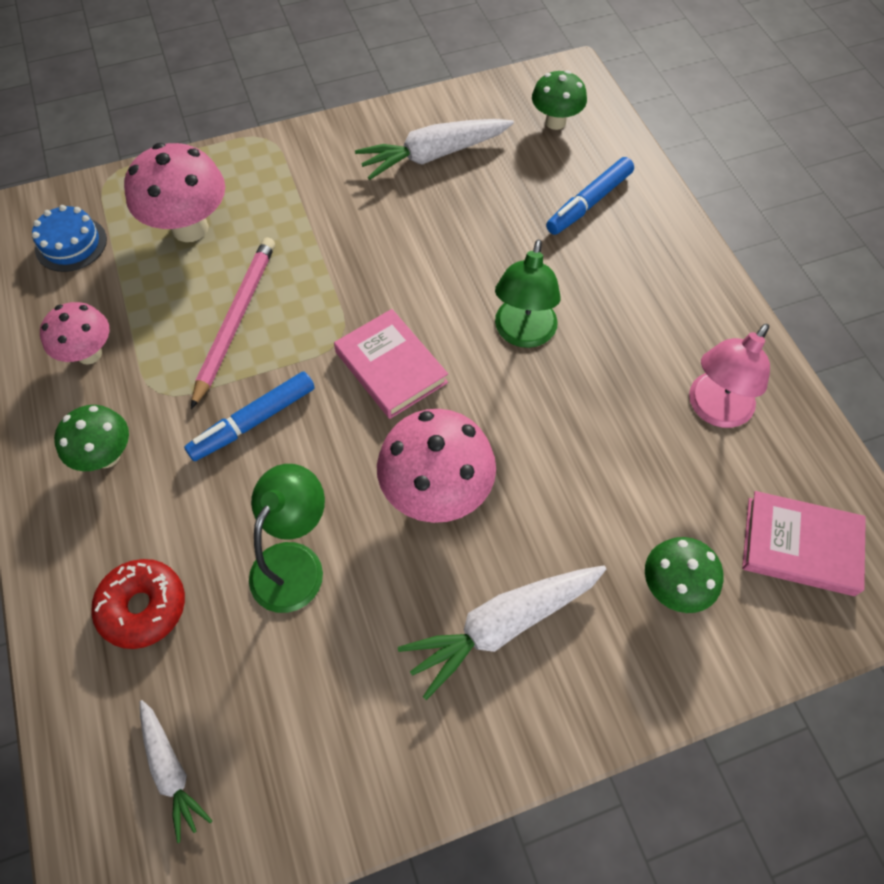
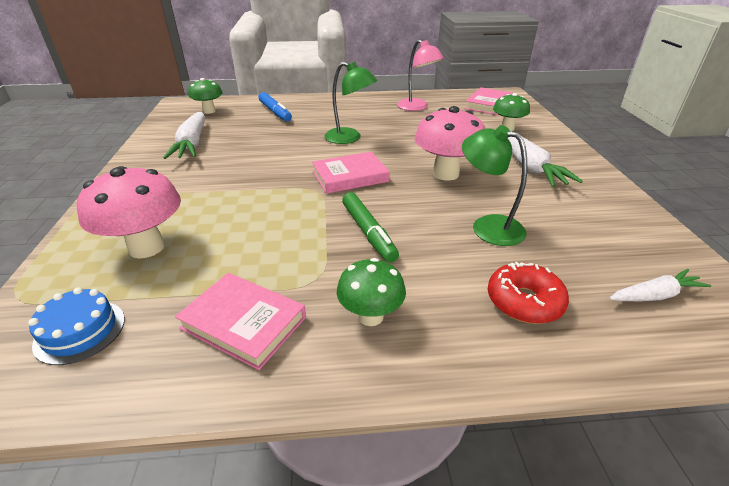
camera: 75 degrees left, 25 degrees down
(89, 354) = (243, 323): pink mushroom -> pink book
(235, 320) = (267, 232): pink pencil -> none
(253, 421) = (368, 232): blue marker -> green marker

